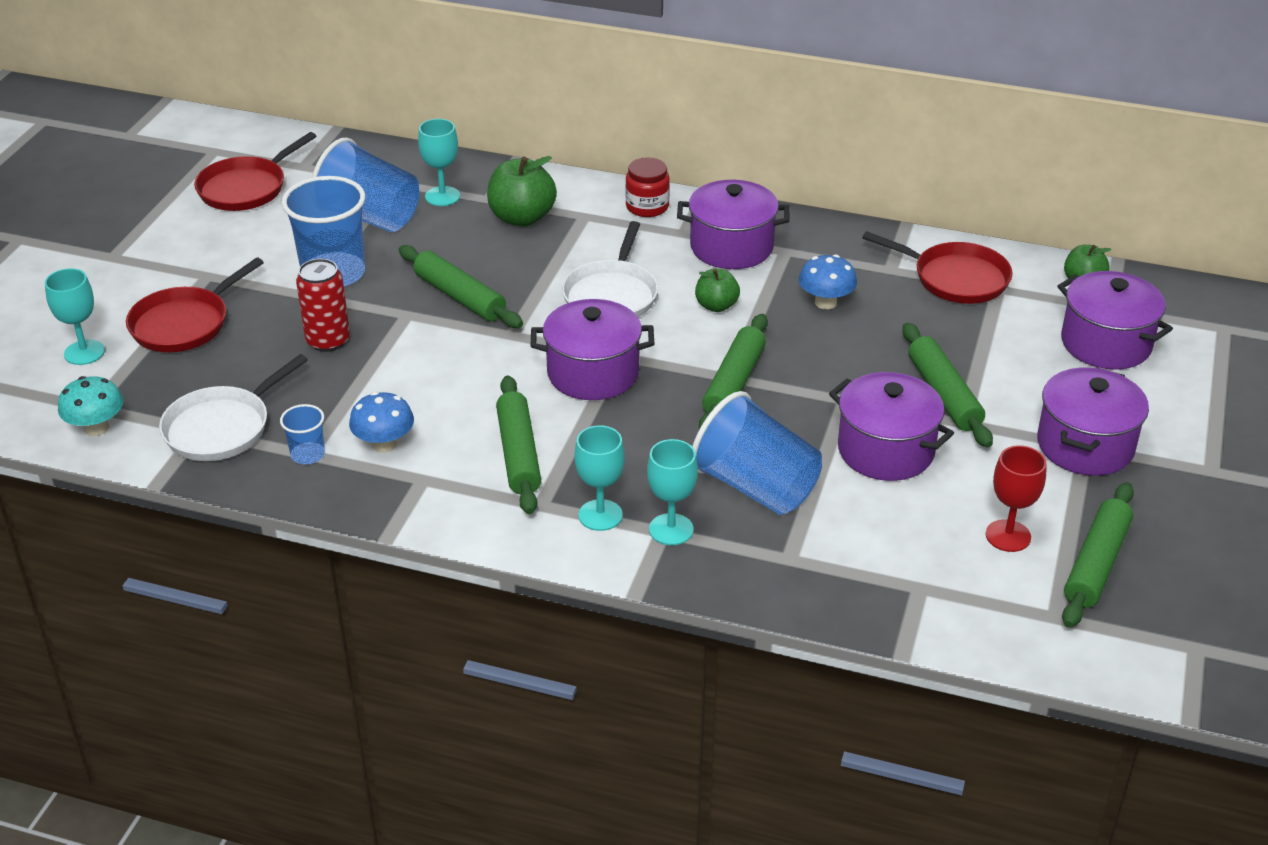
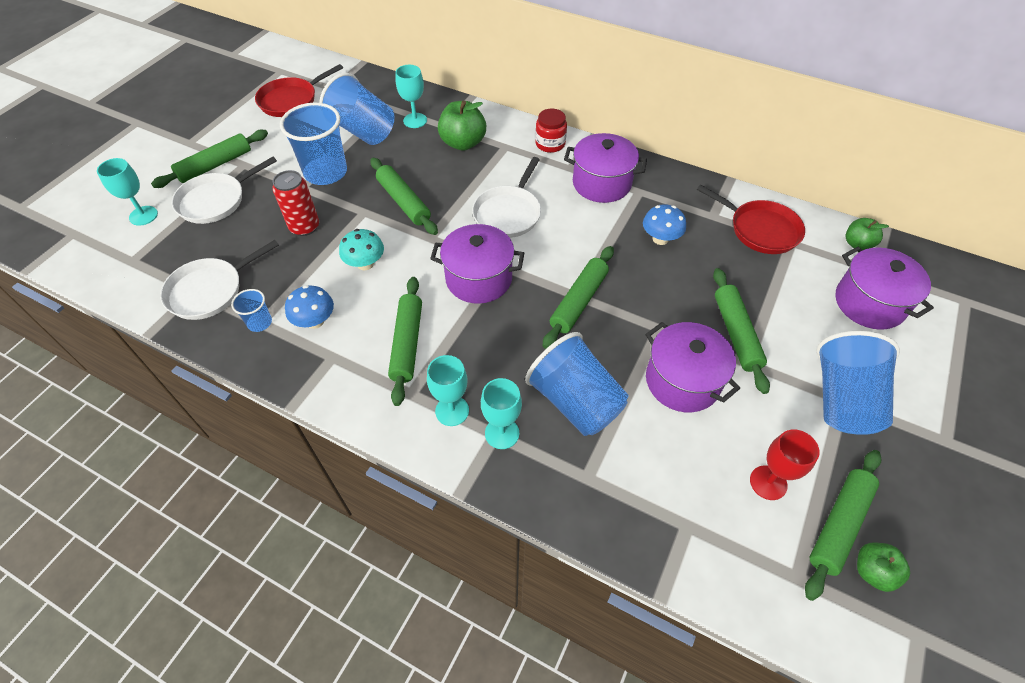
camera: 10 degrees right, 15 degrees up
(96, 428) = (127, 279): turquoise mushroom -> turquoise mushroom (365, 264)
(164, 281) = (215, 165): none -> green rolling pin
(184, 324) = (215, 201): red pan -> white pan
(716, 306) = (580, 231): green apple -> green apple (872, 571)
(1085, 445) = (842, 399): purple pot -> blue cup

